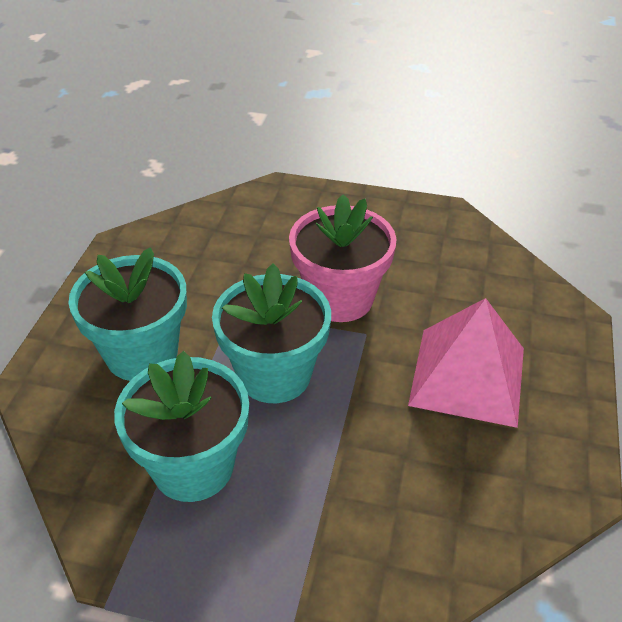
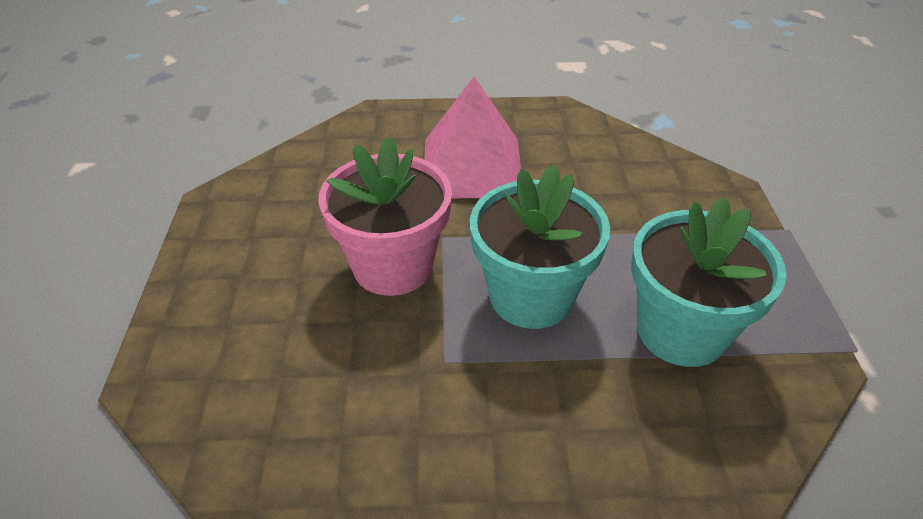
camera: 105 degrees left, 0 degrees up
(142, 354) = (558, 439): turquoise flower pot -> none

